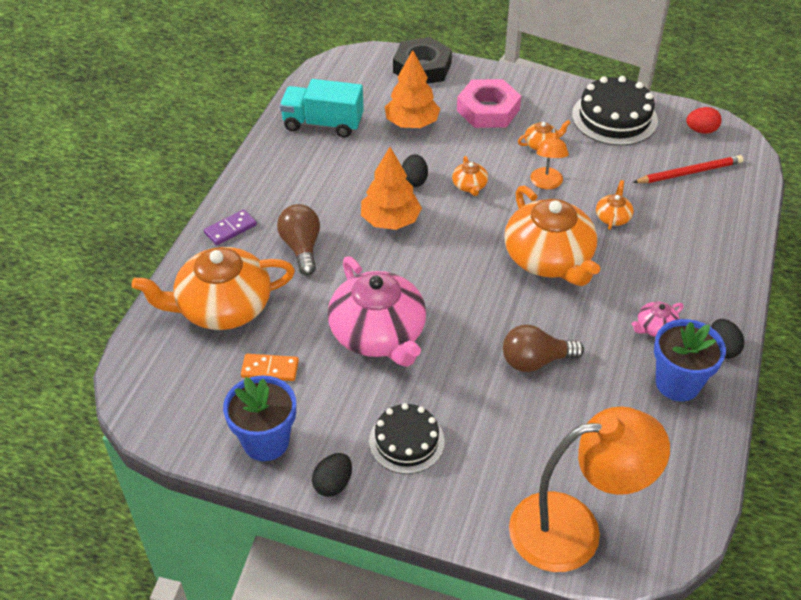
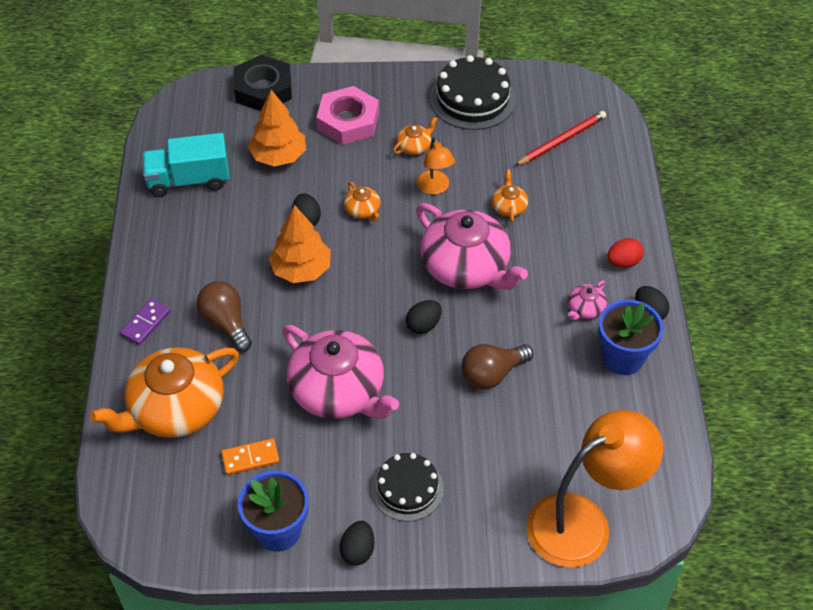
camera: 20 degrees left, 5 degrees up
(485, 299) = (423, 325): none -> black egg
(549, 259) = (466, 267): orange teapot -> pink teapot
(701, 130) = (557, 92): red egg -> red egg (623, 262)

